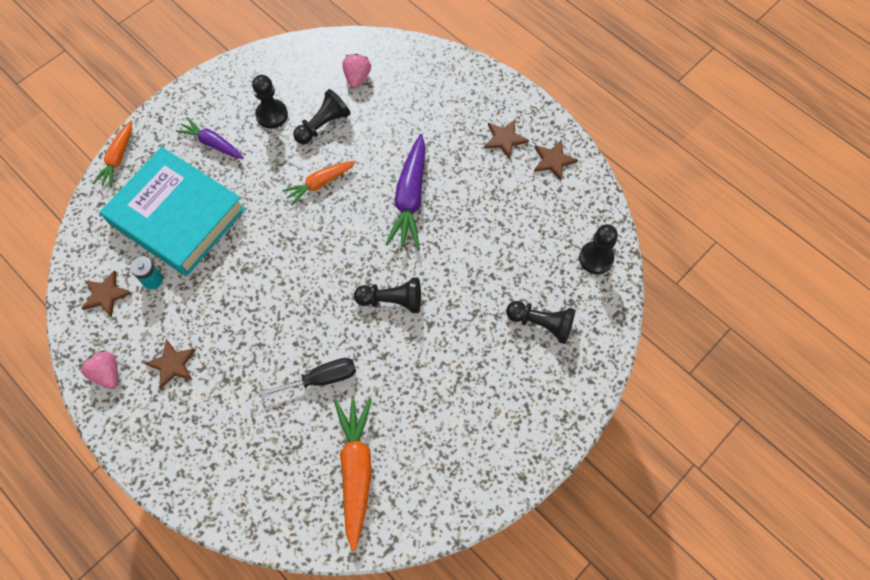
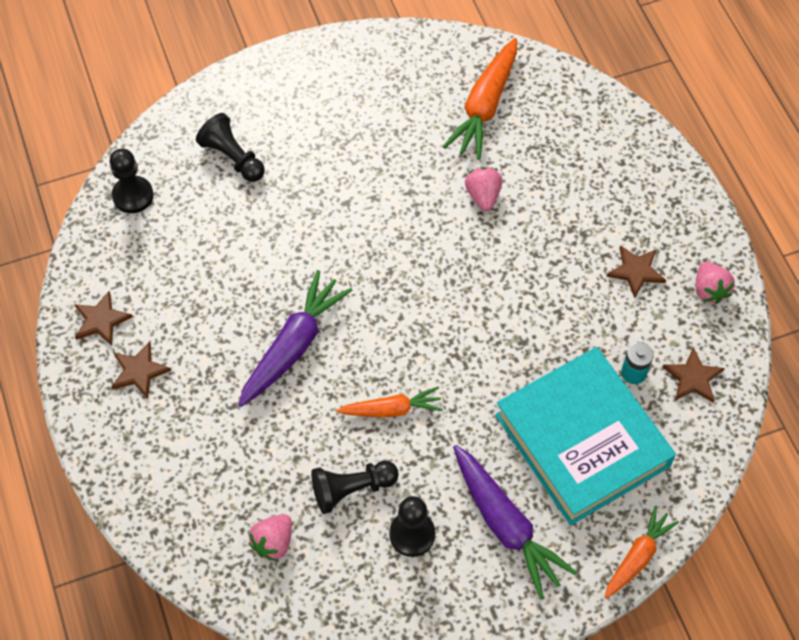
camera: 155 degrees left, 5 degrees down
(213, 143) = (505, 524): purple carrot -> purple carrot, size x1.62
(322, 379) = (483, 196): black screwdriver -> pink strawberry
(392, 300) = (374, 241): black pawn -> none

